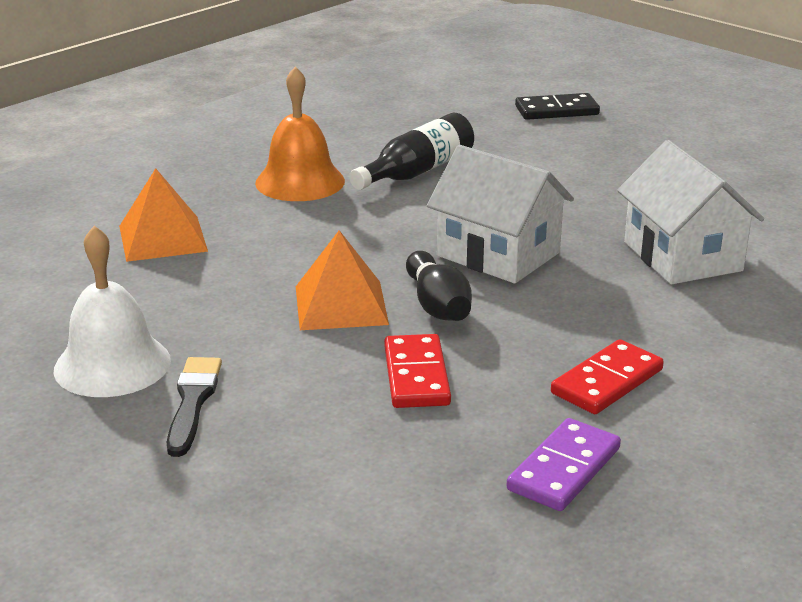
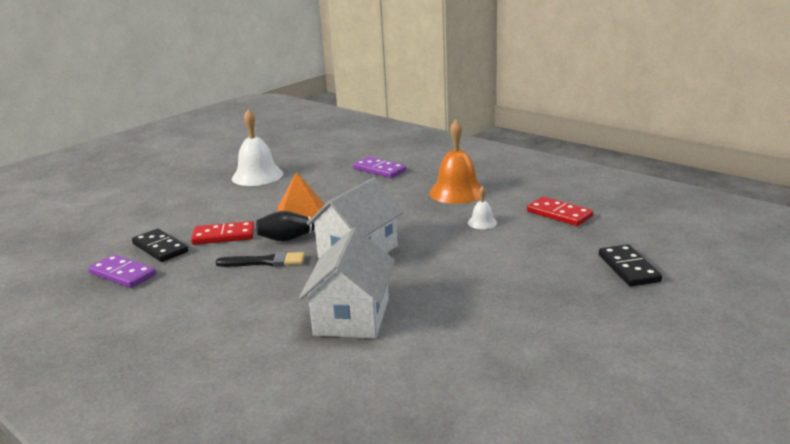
camera: 90 degrees right, 5 degrees down
(162, 238) = (379, 170): orange pyramid -> purple domino
(192, 402) = (221, 193): black brush -> black brush (265, 262)
(417, 171) = (482, 222): black bottle -> white bell
(456, 442) = (160, 248): none -> black domino
(607, 381) = (197, 286): red domino -> red domino (559, 214)
(682, 256) = (352, 317): white house -> white house turned 60 degrees counterclockwise

